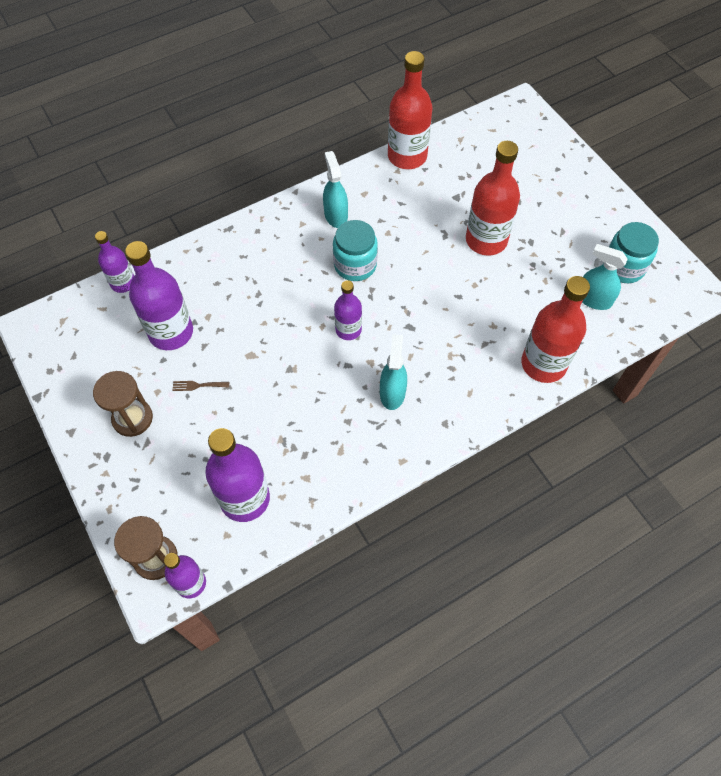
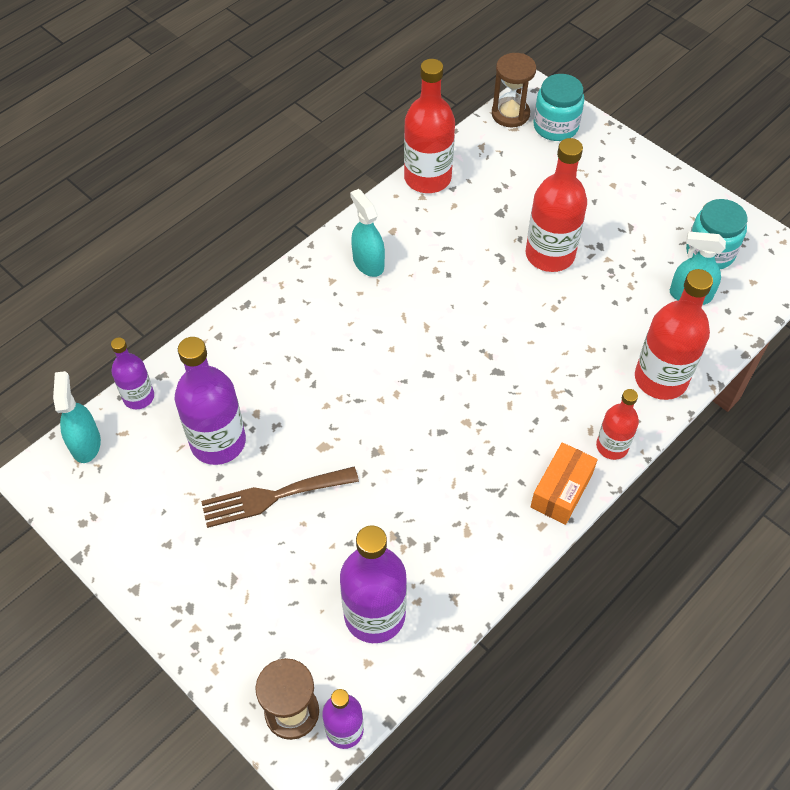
camera: 15 degrees left, 5 degrees down
(132, 418) = (206, 555): brown hourglass -> brown hourglass (510, 114)
(198, 385) = (272, 497): brown fork -> brown fork, size x2.26
(348, 330) = (428, 391): purple bottle -> none
(355, 265) = (410, 315): turquoise jar -> turquoise jar (555, 126)
(392, 393) = (503, 451): turquoise spray bottle -> turquoise spray bottle (85, 443)
(428, 436) = (561, 491): none -> orange box
(483, 410) = (612, 446): none -> red bottle

